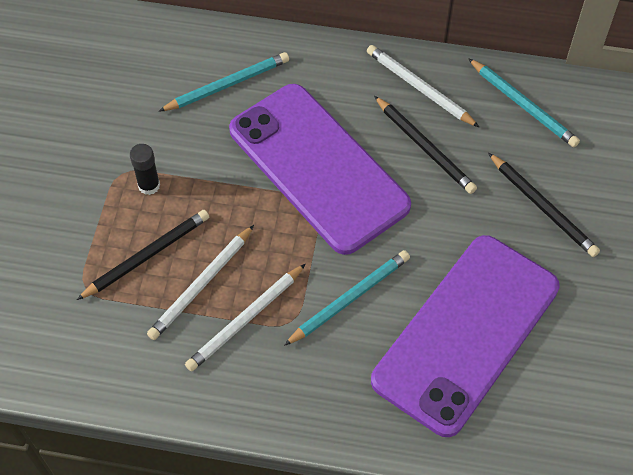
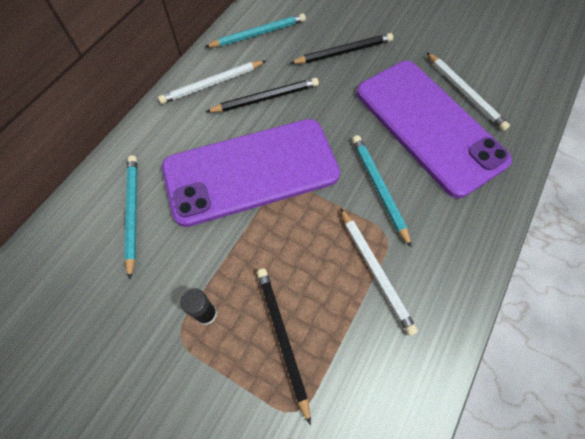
camera: 70 degrees left, 5 degrees up
(201, 284) = (329, 297): white pencil -> white pencil (464, 93)

